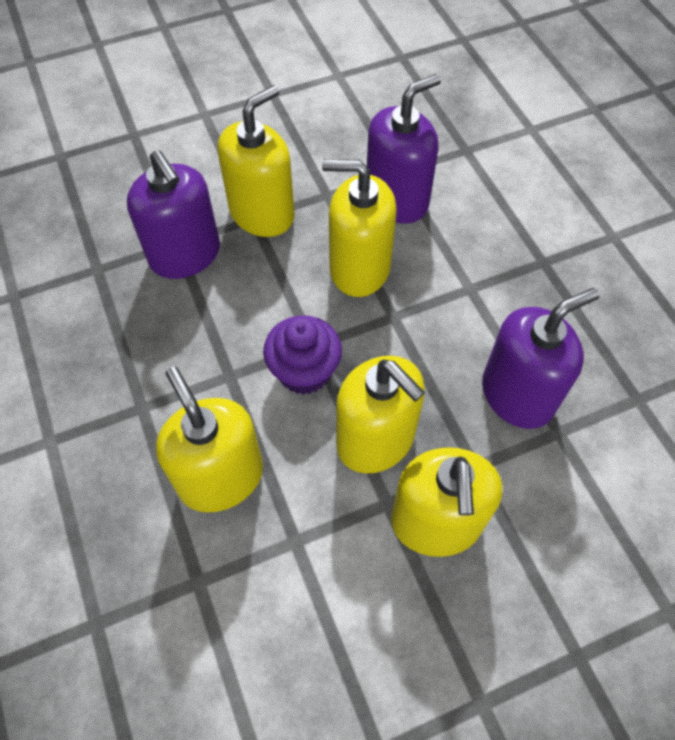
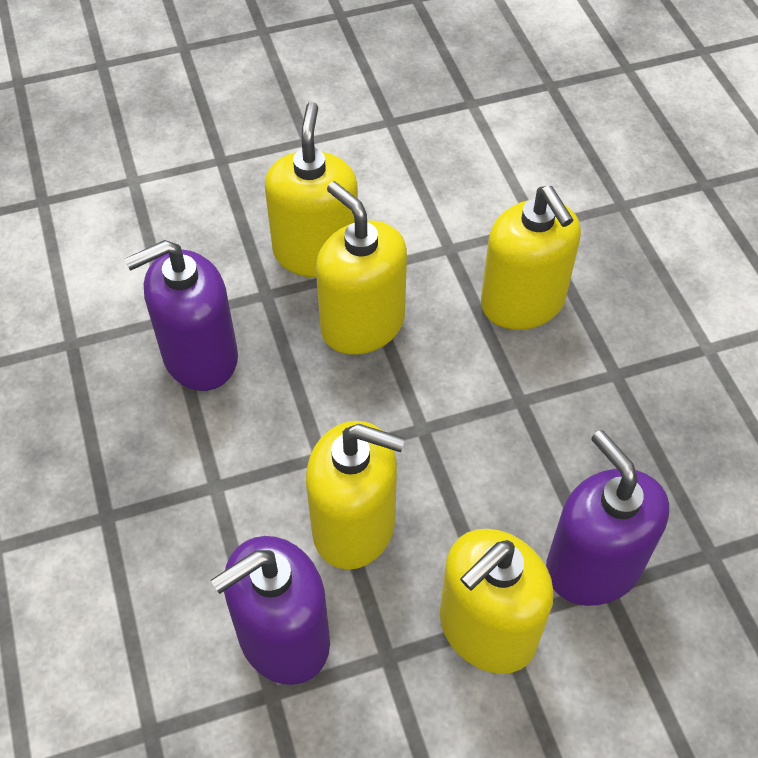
camera: 175 degrees left, 5 degrees down
(304, 371) = (434, 398): purple cupcake -> none

